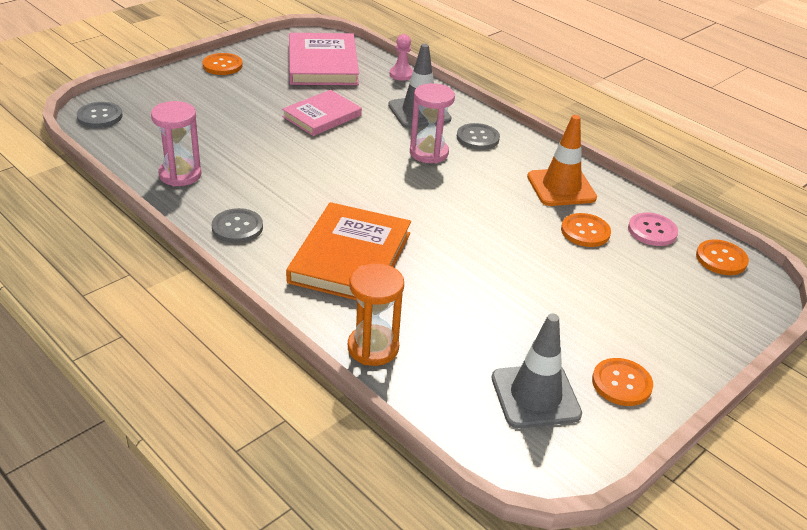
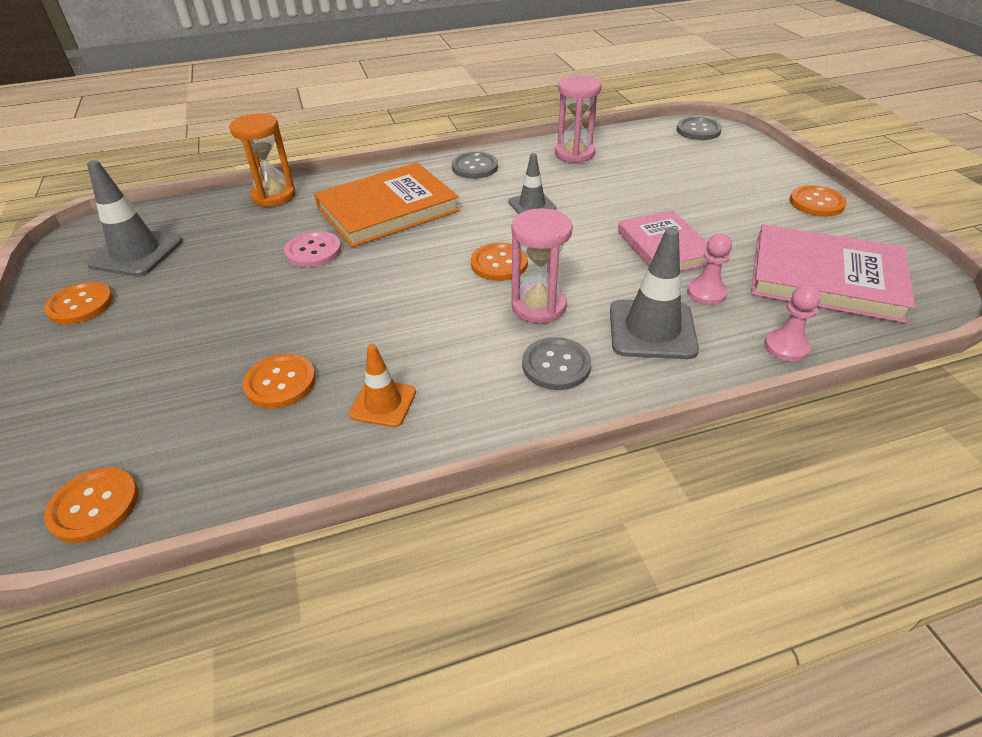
camera: 120 degrees right, 5 degrees up
(295, 180) = (532, 205): none -> grey traffic cone
(350, 257) = (387, 209): orange book -> orange book turned 75 degrees counterclockwise
(367, 98) = (706, 293): none -> pink pawn
(392, 178) = (499, 263): none -> orange button
(561, 187) = (383, 403): orange traffic cone -> orange traffic cone, size x0.61
(652, 231) = (218, 457): pink button -> pink button (313, 251)

